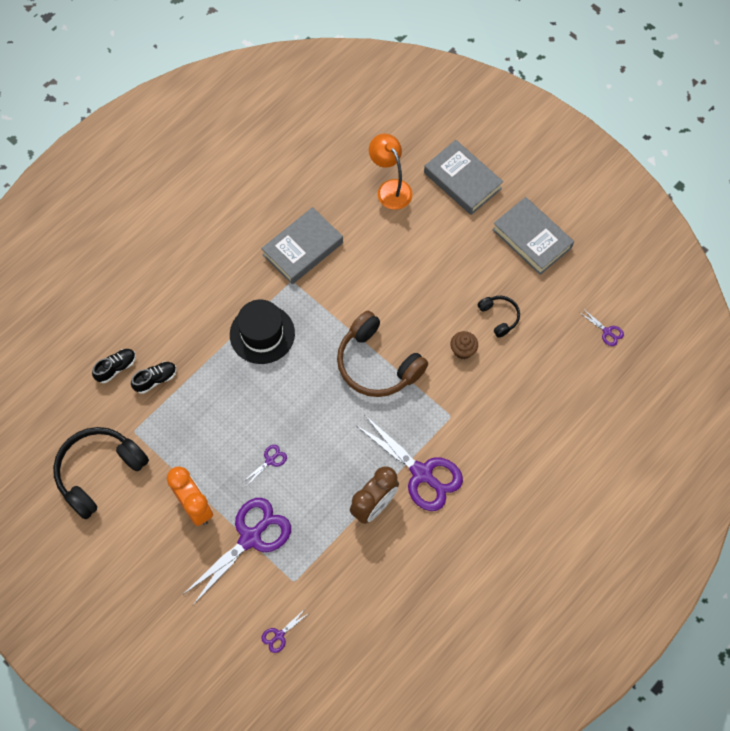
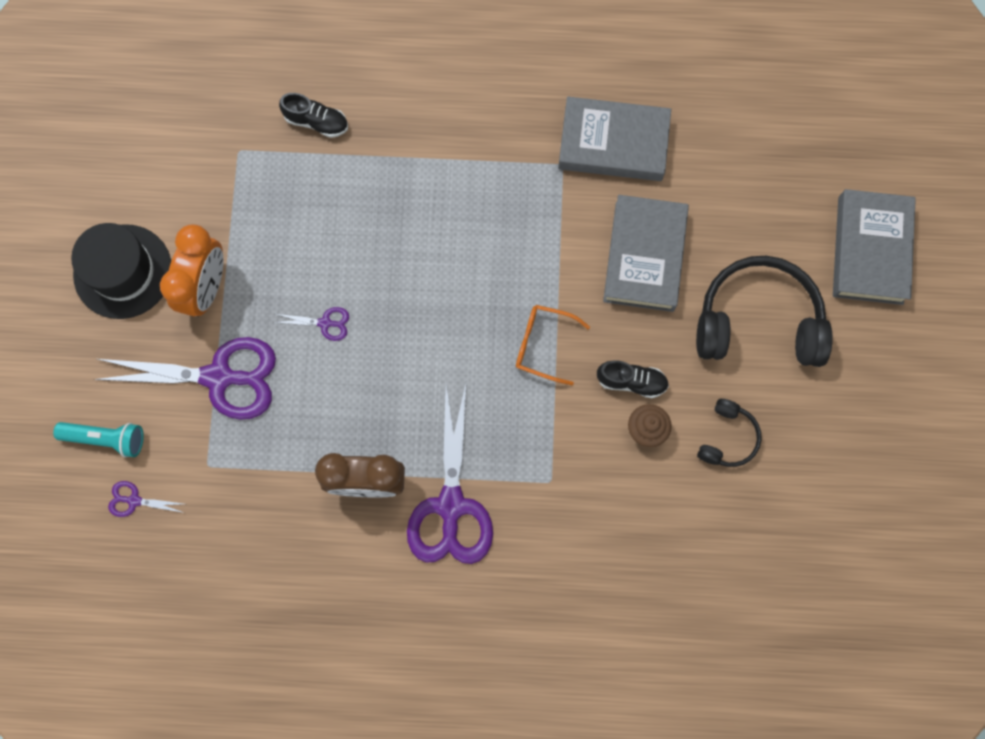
camera: 50 degrees right, 10 degrees up
(99, 472) = (163, 156): black headphones -> black headphones (758, 321)
(116, 368) = (295, 70): black shoe -> black shoe (631, 381)
(231, 624) = (106, 438): none -> turquoise flashlight
(262, 334) = (468, 187): black hat -> black hat (123, 271)
(377, 364) = (543, 345): brown headphones -> orange glasses
(390, 188) = (781, 176): orange lamp -> none
(532, 238) = (868, 394): grey book -> grey book (644, 256)
(607, 332) = (824, 584): purple scissors -> none

